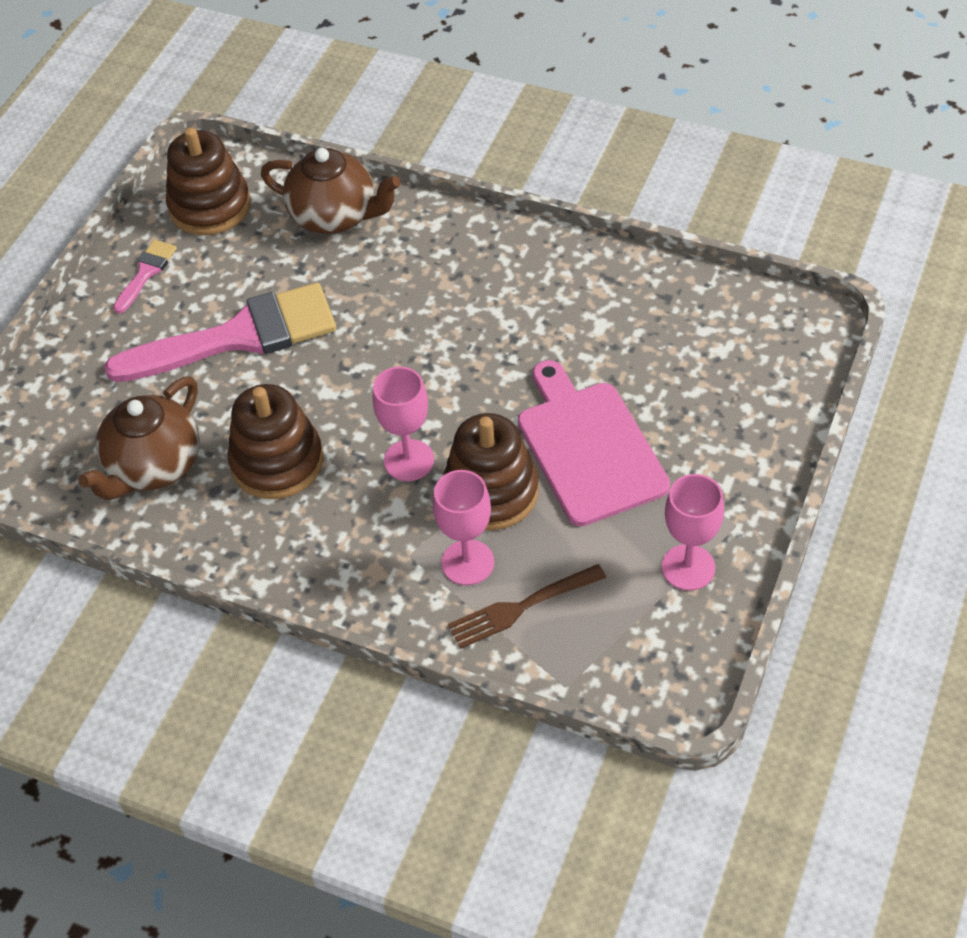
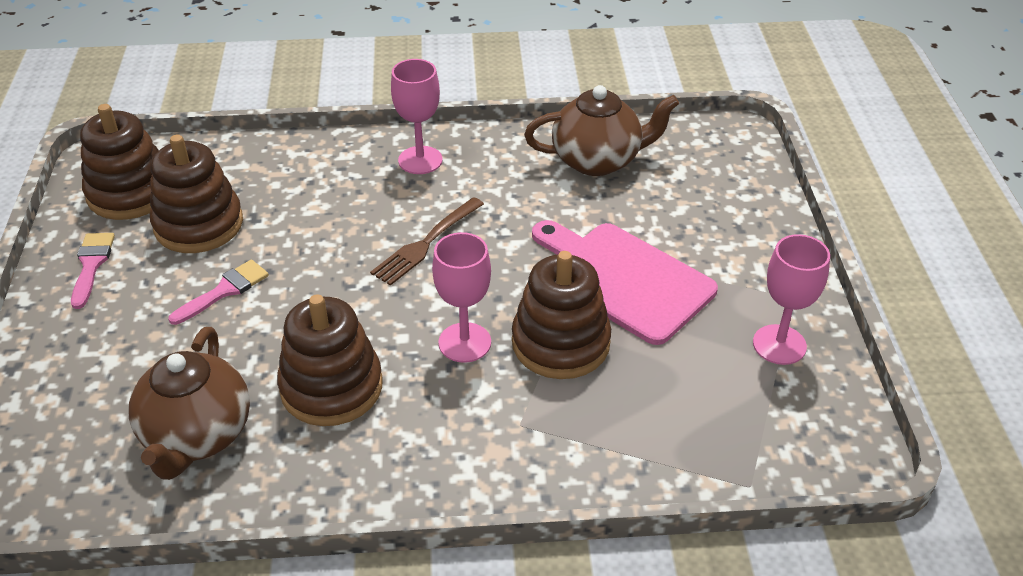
camera: 30 degrees left, 10 degrees down
(239, 336) = (224, 291): pink brush -> pink brush, size x0.44
(250, 260) = (199, 224): none -> brown stacking toy
(335, 216) = (264, 168): brown teapot -> brown teapot (598, 160)
(467, 562) = (581, 411): pink goblet -> pink goblet (420, 160)
(522, 606) = (659, 430): brown fork -> brown fork (426, 243)

